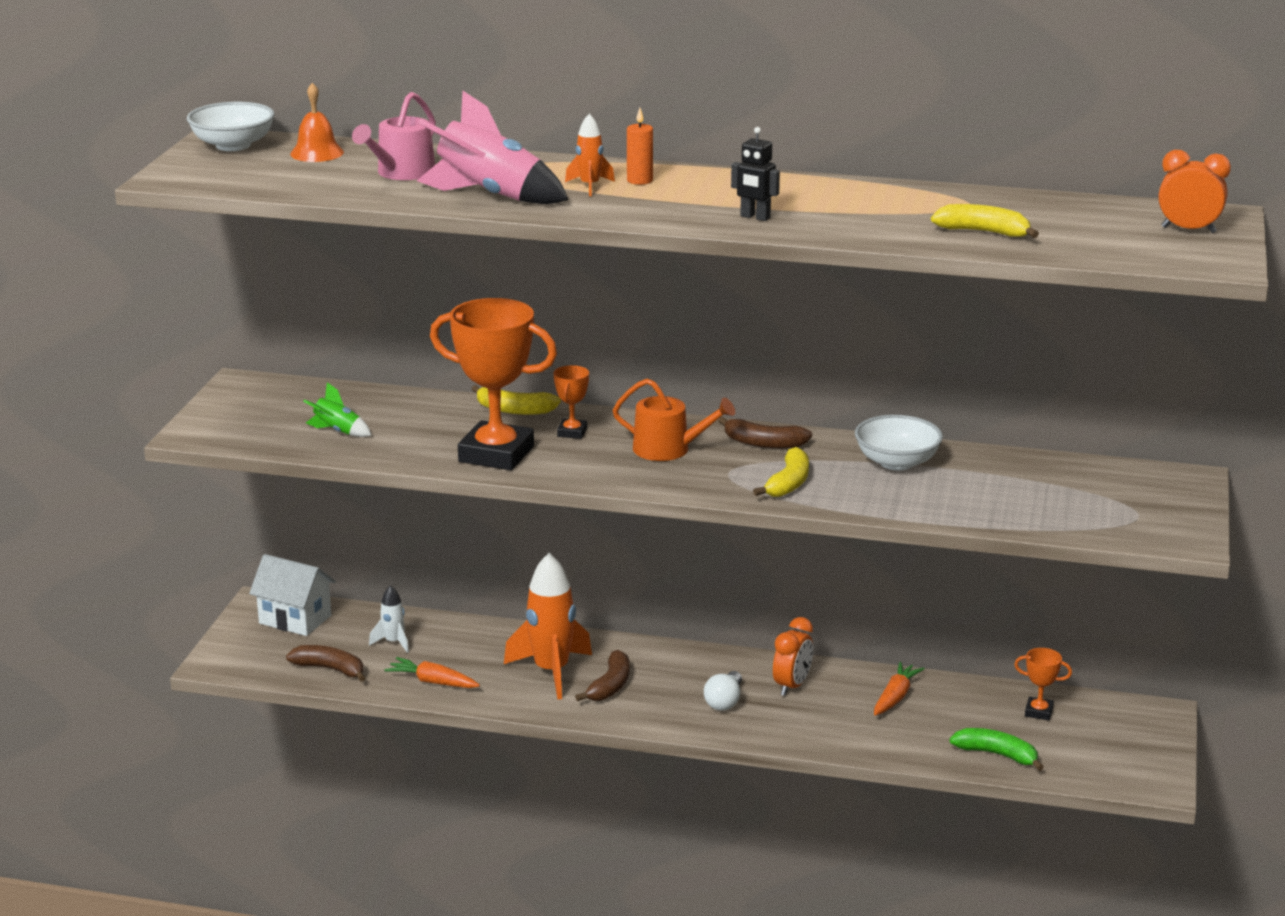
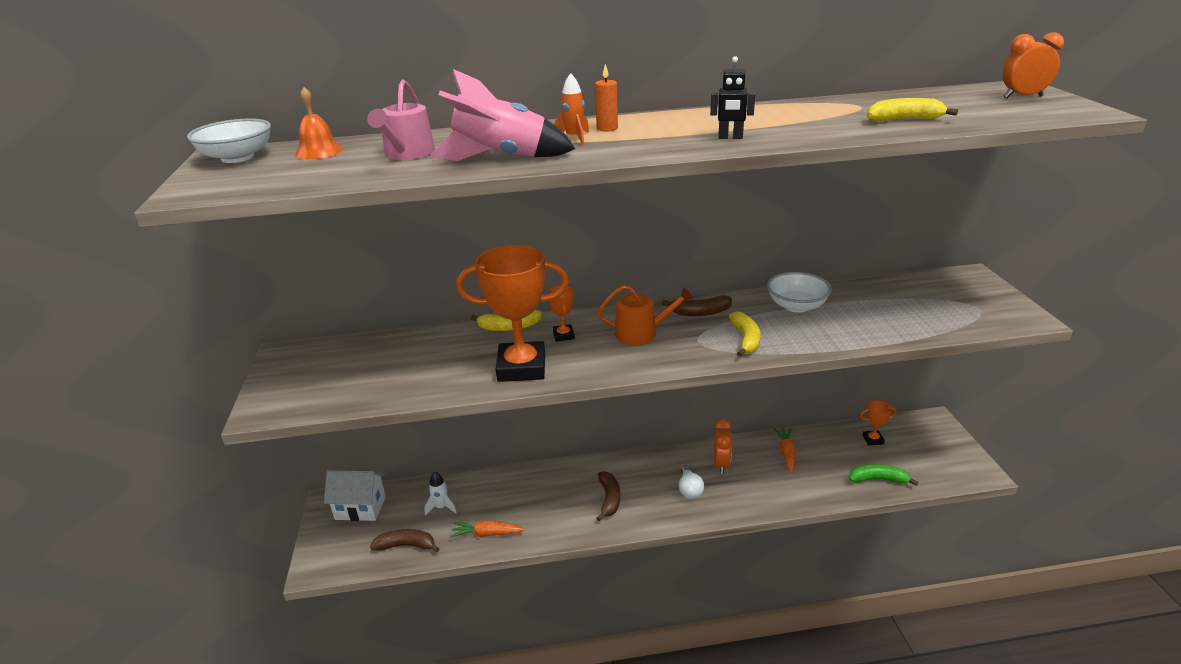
camera: 20 degrees left, 5 degrees up
(337, 431) = (384, 378): green rocket -> none
(551, 672) = (564, 499): orange rocket -> none

